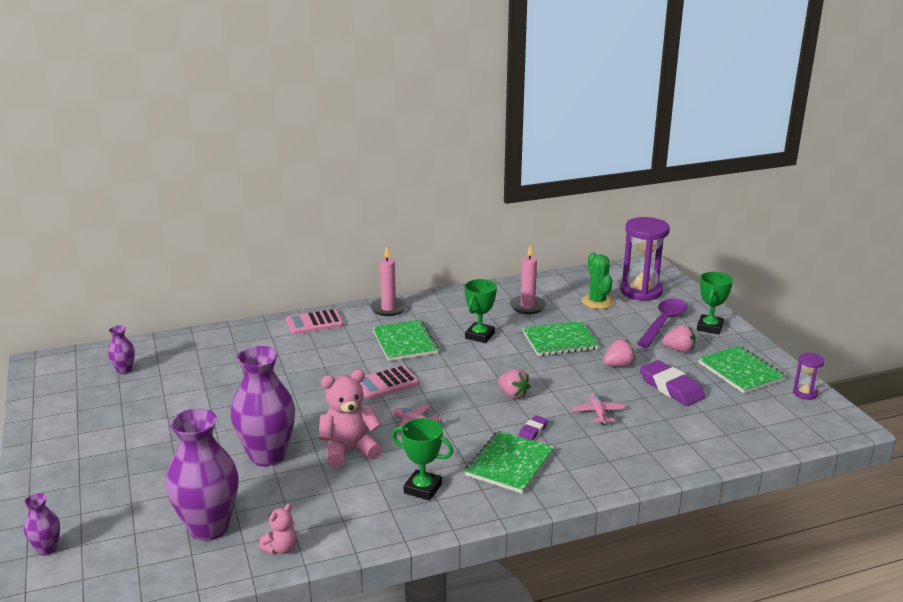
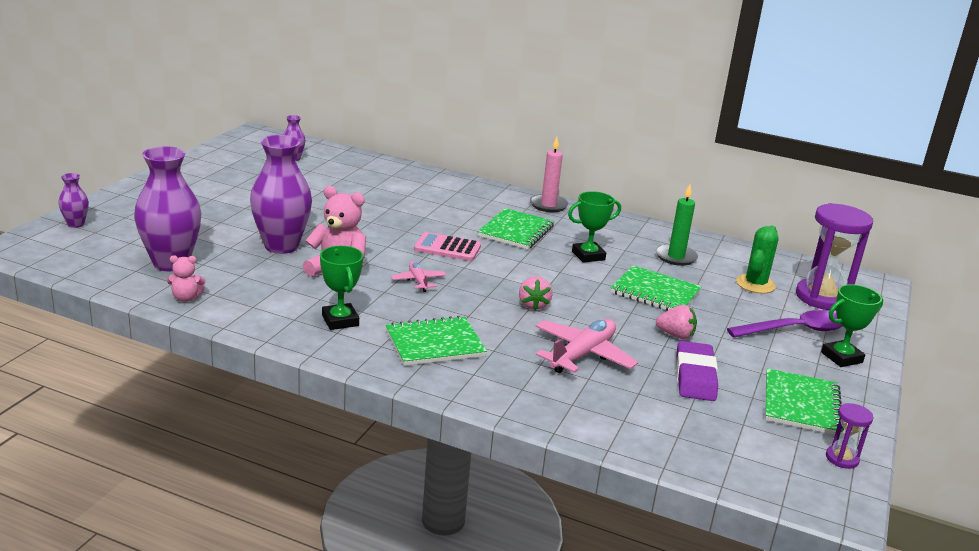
camera: 40 degrees right, 0 degrees up
(314, 322) = (472, 188): pink calculator -> none
(527, 306) = (676, 257): pink candle -> green candle
(533, 431) = (499, 335): purple eraser -> none
(598, 413) = (582, 355): pink plane -> pink plane, size x1.83
(679, 350) = (767, 356): pink strawberry -> none

